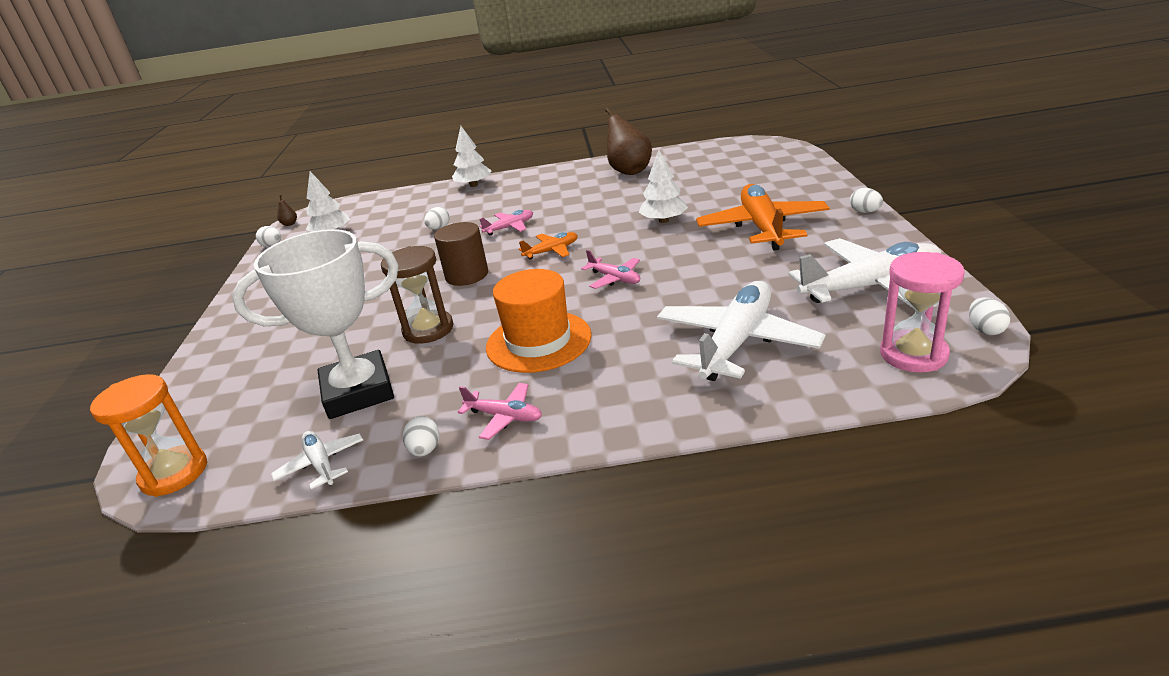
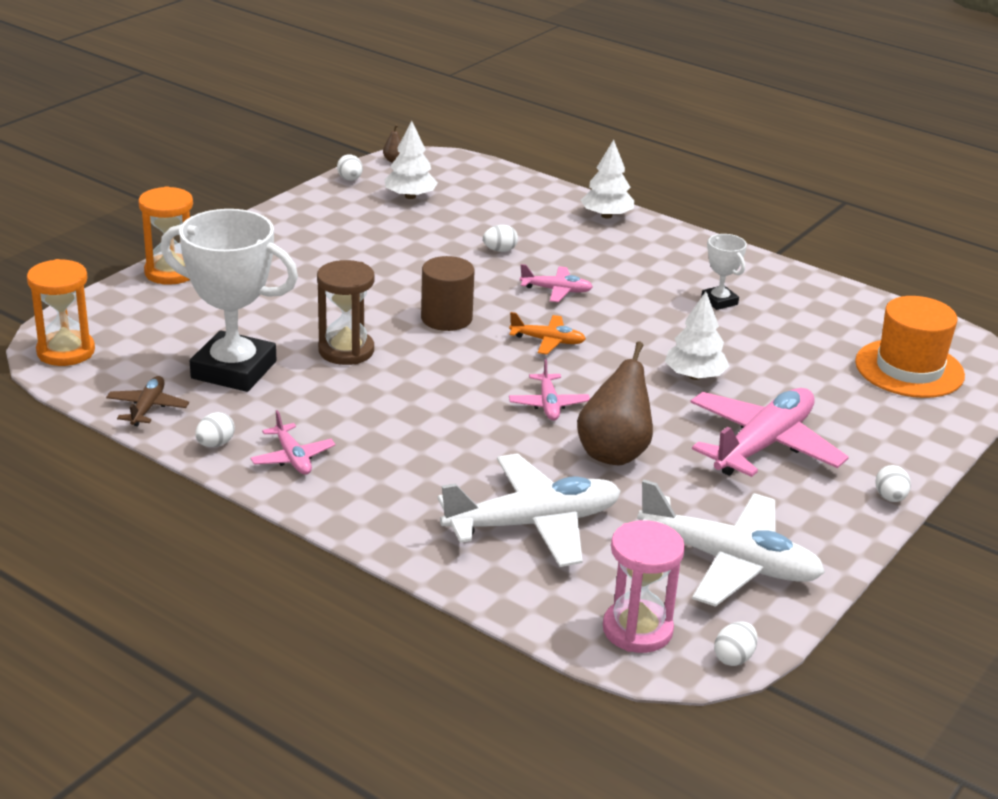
camera: 35 degrees right, 0 degrees up
(202, 364) = (171, 272): none -> orange hourglass
(321, 464) = (147, 408): white plane -> brown plane
(538, 341) = (403, 418): orange hat -> orange hat (909, 369)
(607, 186) = (719, 301): none -> white trophy
(629, 171) = (774, 296): brown pear -> brown pear (614, 453)
(762, 227) = (763, 445): orange plane -> pink plane

